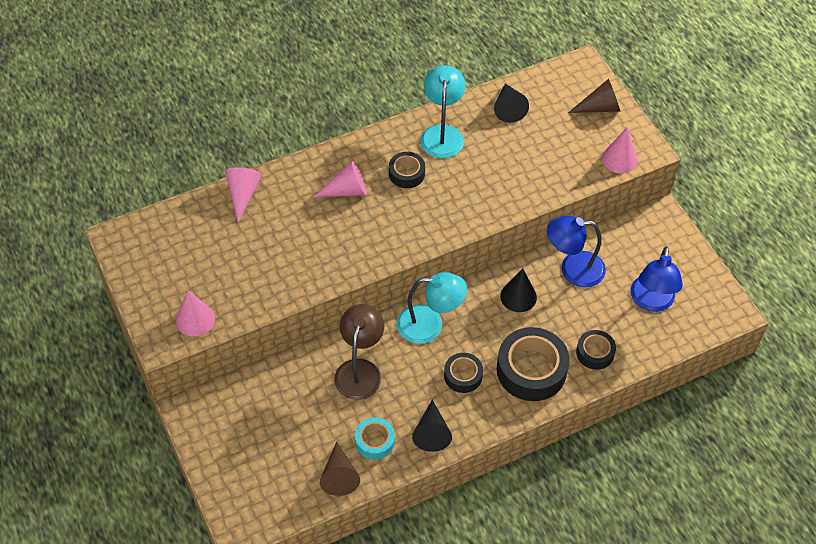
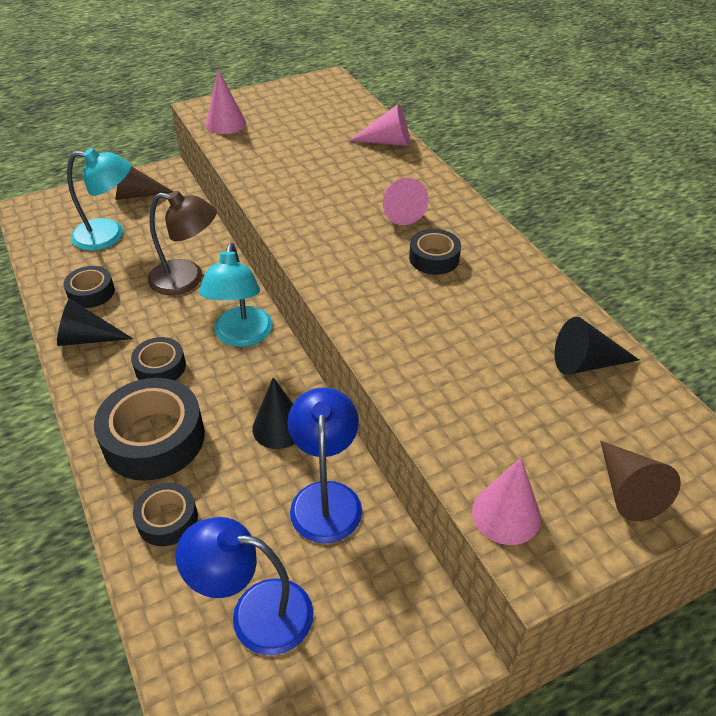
camera: 90 degrees right, 10 degrees down
(339, 476) = (58, 267): brown cone -> brown cone (136, 194)
(375, 441) = (91, 292): turquoise tape -> black tape
(442, 134) = (513, 290): turquoise lamp -> turquoise lamp (109, 235)

